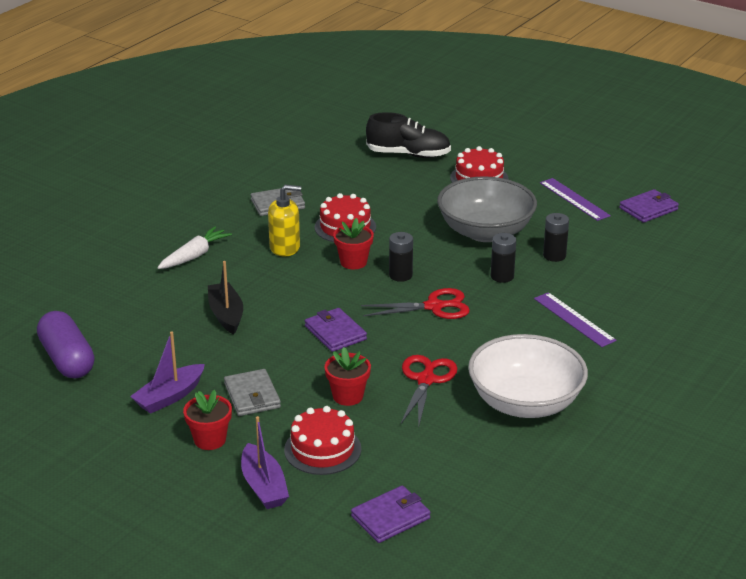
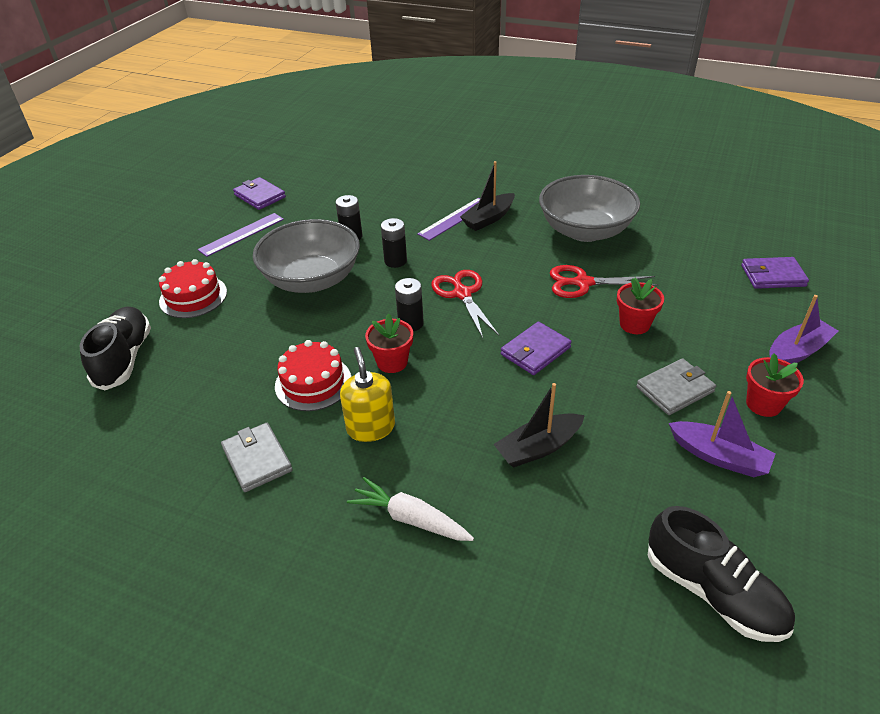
camera: 100 degrees left, 10 degrees up
(67, 359) = (713, 592): purple capsule -> black shoe
(322, 449) = (720, 326): red cake -> none
(390, 517) = (773, 276): purple wallet -> purple wallet turned 45 degrees counterclockwise
(525, 403) = (585, 231): white bowl -> grey bowl
(568, 341) = (488, 218): none -> black boat

